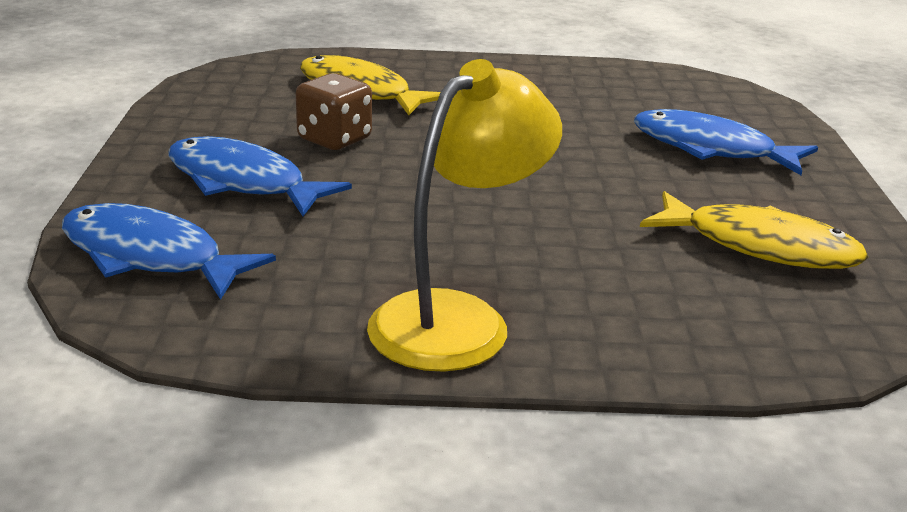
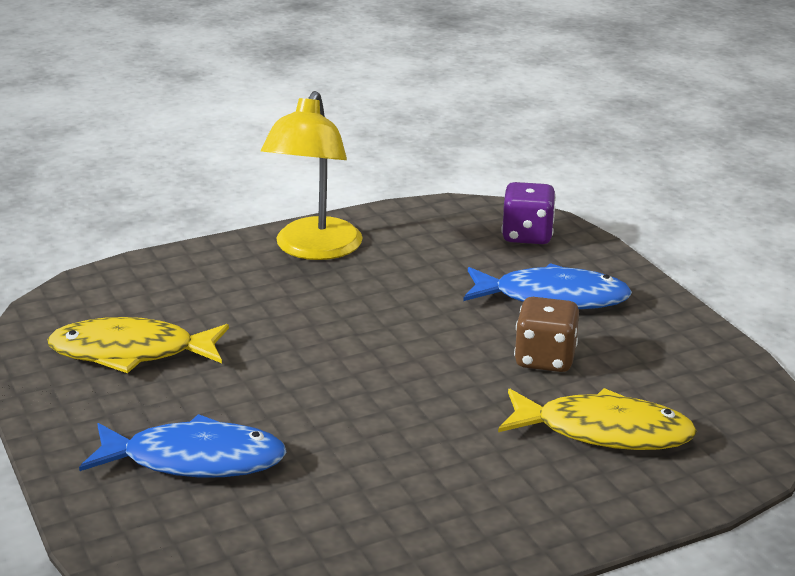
camera: 155 degrees right, 0 degrees up
(150, 257) = (527, 236): blue fish -> purple dice

